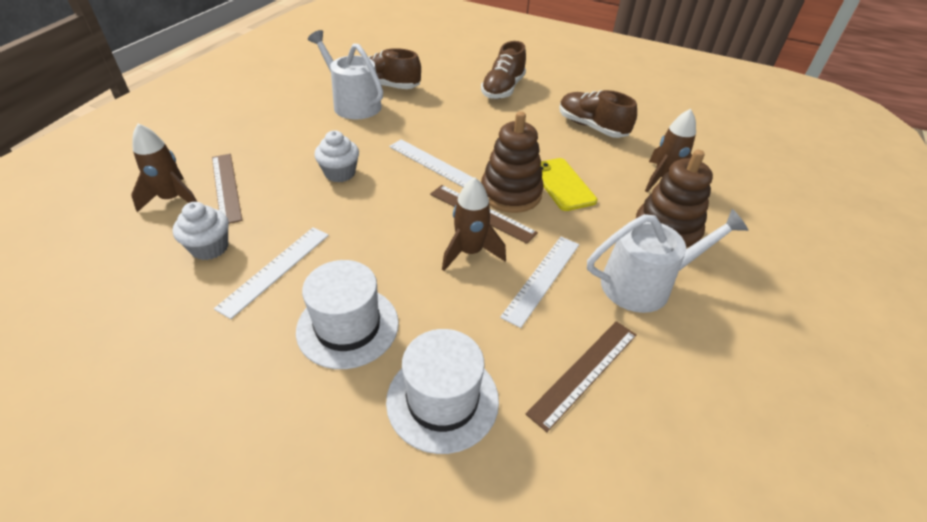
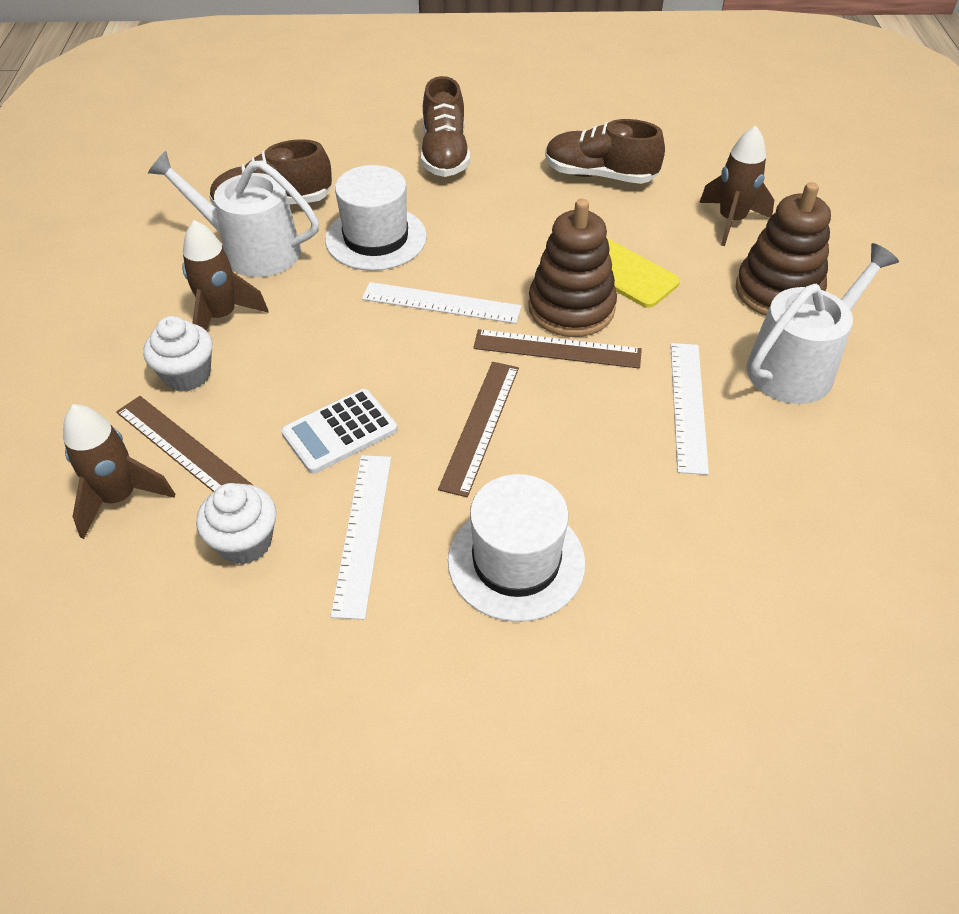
camera: 25 degrees left, 5 degrees up
(313, 210) = (339, 432): none -> white calculator
(340, 173) = (328, 364): white cupcake -> white cupcake (187, 375)
(442, 400) = (688, 593): white hat -> white hat (376, 238)
(470, 252) = (583, 407): brown rocket -> brown rocket (221, 317)
(584, 372) = (806, 494): brown ruler -> brown ruler (480, 426)

